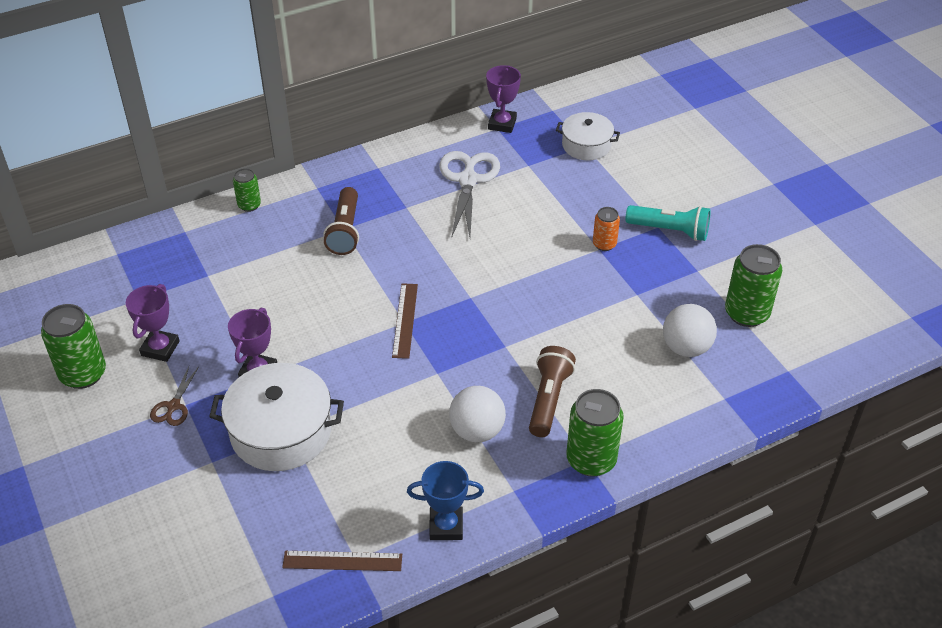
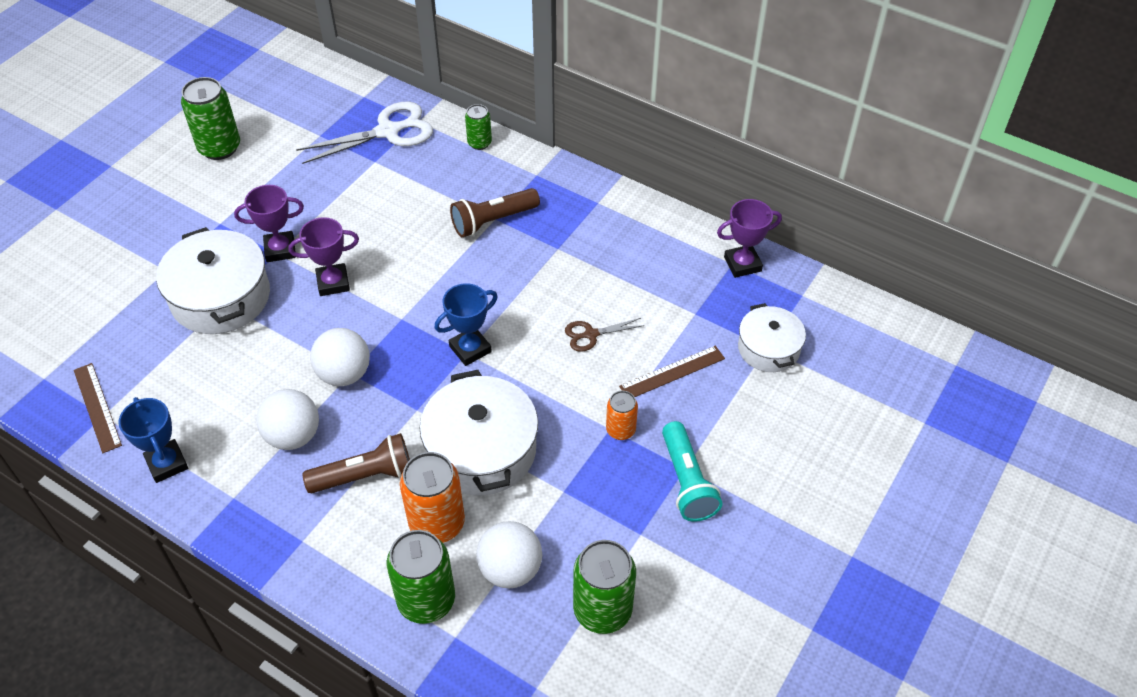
camera: 60 degrees right, 5 degrees up
(160, 348) = (272, 176): purple trophy -> purple trophy (333, 283)
(173, 406) = (214, 217): brown scissors -> brown scissors (591, 334)
(405, 320) = (404, 318): brown ruler -> brown ruler (672, 372)
(436, 377) = (344, 374): none -> white ball
(468, 180) = (632, 276): white scissors -> white scissors (388, 132)
(468, 293) = (470, 349): none -> blue trophy
(570, 323) = (481, 450): none -> white pot
(591, 460) = (303, 546): green can -> green can (426, 600)
(621, 373) = (437, 523): none -> orange can

